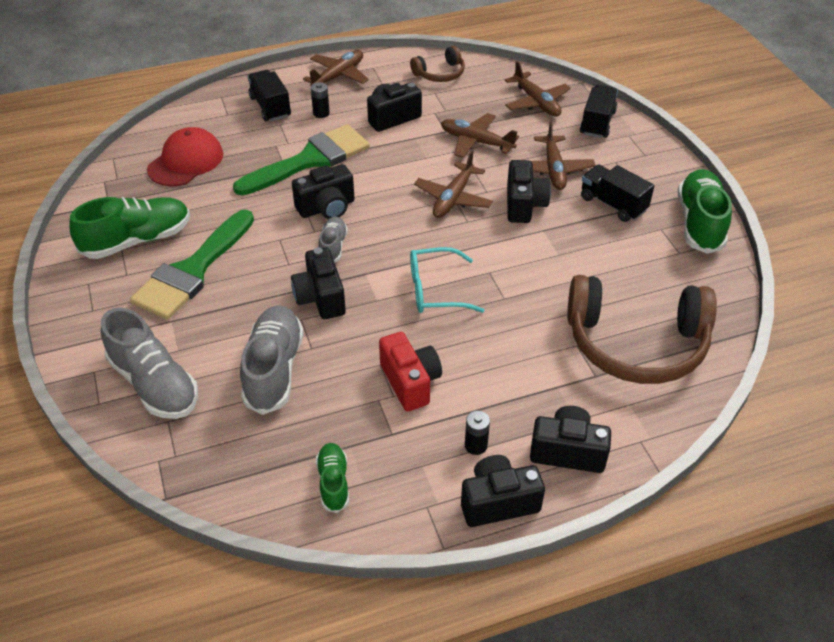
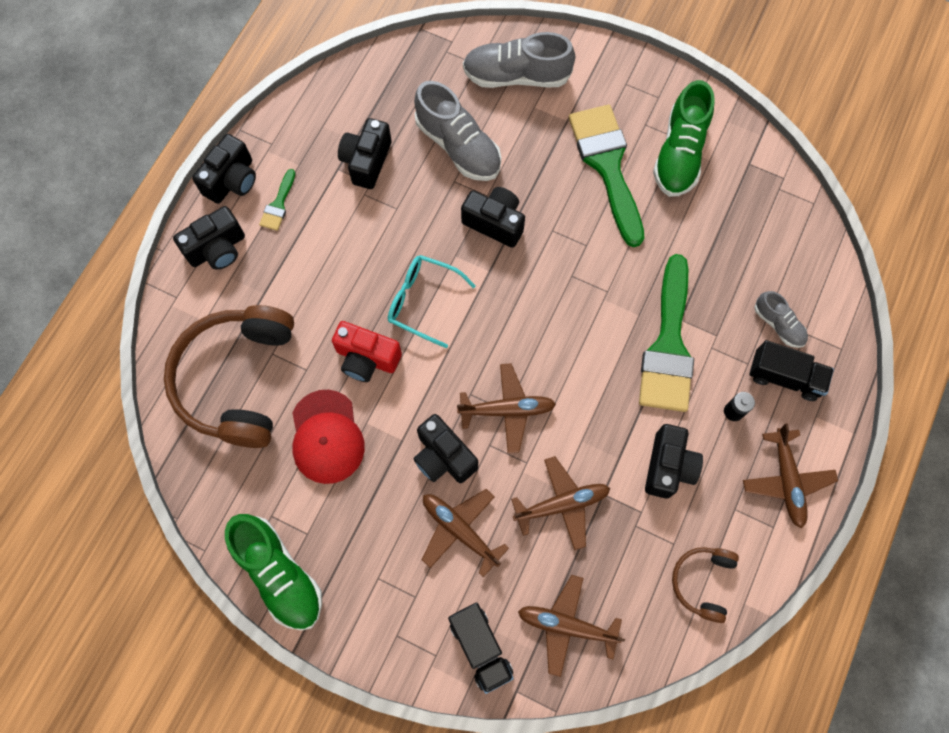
camera: 135 degrees right, 25 degrees up
(186, 161) = (757, 251): red cap -> red cap (327, 437)
(327, 208) = (591, 306): black camera -> black camera (366, 161)
(333, 247) = (540, 273): grey shoe -> grey shoe (778, 324)
(333, 483) = (339, 112): green shoe -> none
(410, 382) = (363, 212): red camera -> red camera (367, 358)
(436, 290) = (423, 302): turquoise glasses -> turquoise glasses turned 105 degrees counterclockwise
(453, 198) = (507, 410): brown plane -> brown plane turned 105 degrees clockwise
(476, 445) = (278, 204): black battery -> green brush
(613, 204) = (371, 529): black truck -> none
(636, 344) = (237, 380): brown headphones -> brown headphones turned 45 degrees counterclockwise

